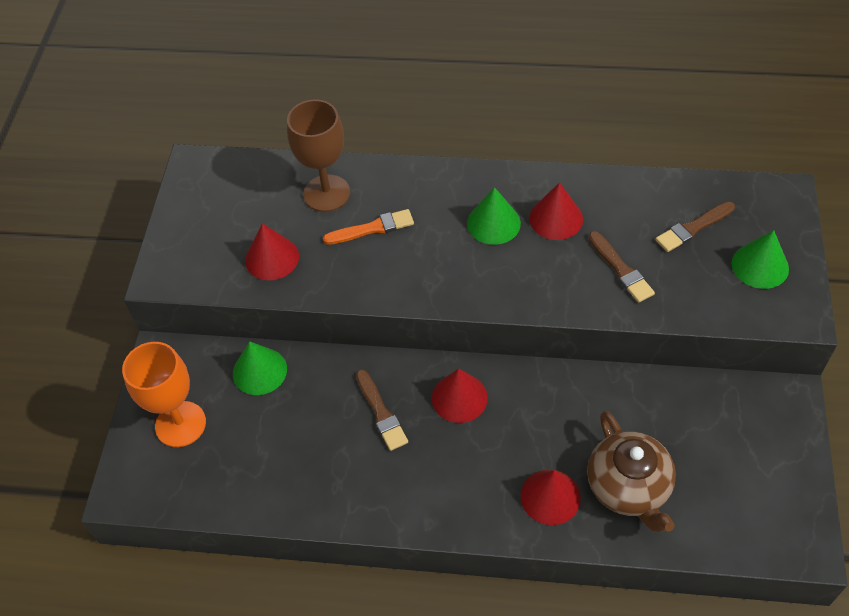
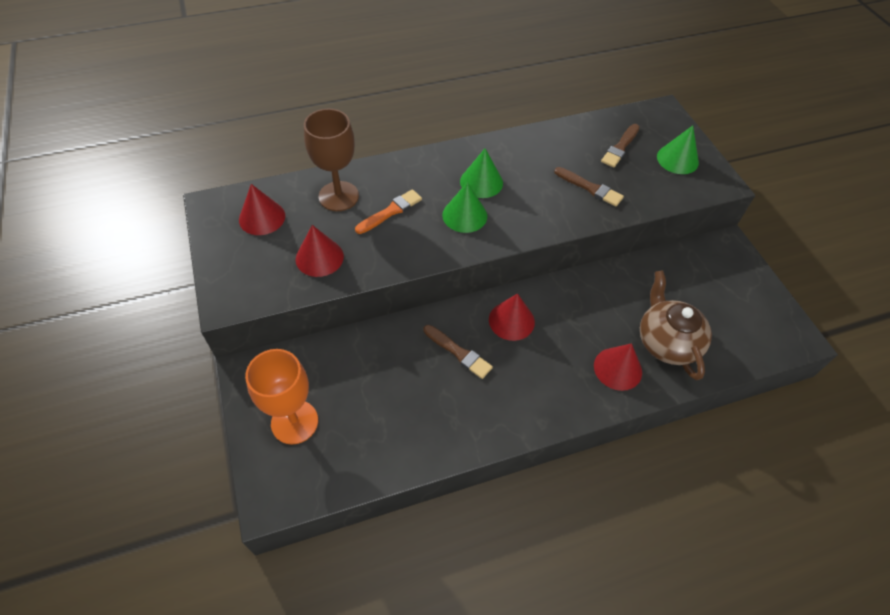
camera: 30 degrees left, 0 degrees up
(259, 371) = (342, 355): green cone -> green cone (464, 215)
(556, 218) = (524, 166): red cone -> red cone (262, 217)
(629, 487) = (666, 341): brown teapot -> brown teapot turned 150 degrees counterclockwise

